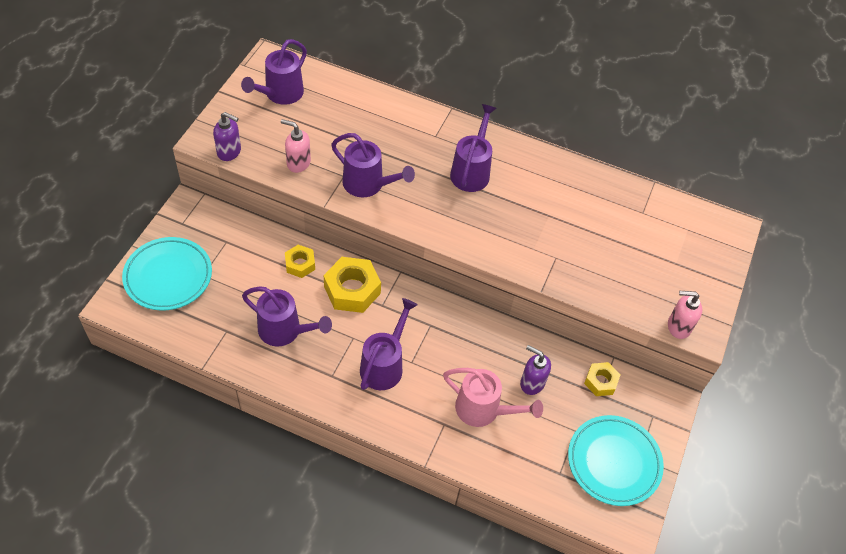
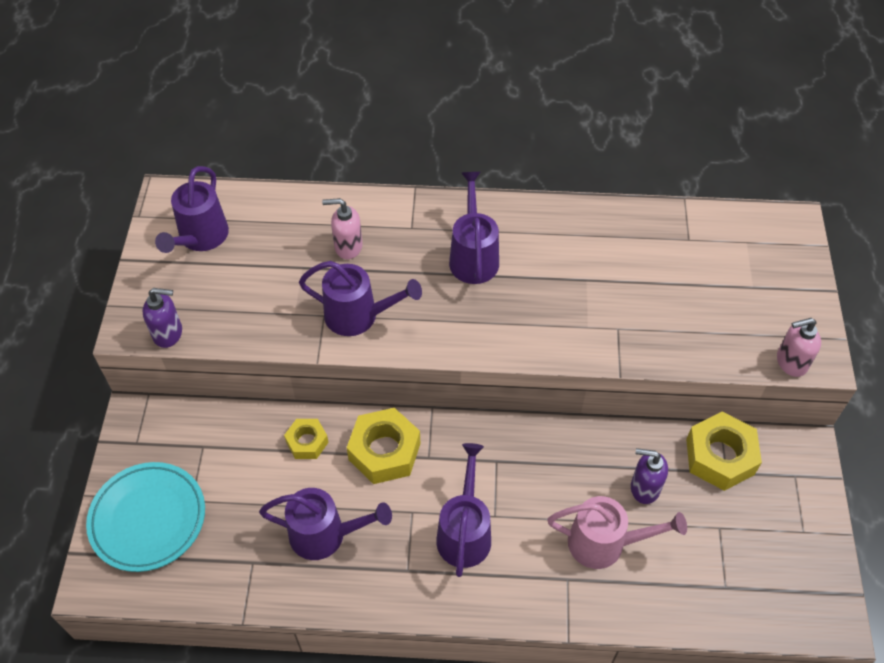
camera: 15 degrees left, 0 degrees up
(298, 163) = (261, 318): pink soap dispenser -> pink soap dispenser (348, 247)
(600, 382) = (720, 456): yellow nut -> yellow nut, size x1.72
(613, 462) = (778, 549): turquoise plate -> none

